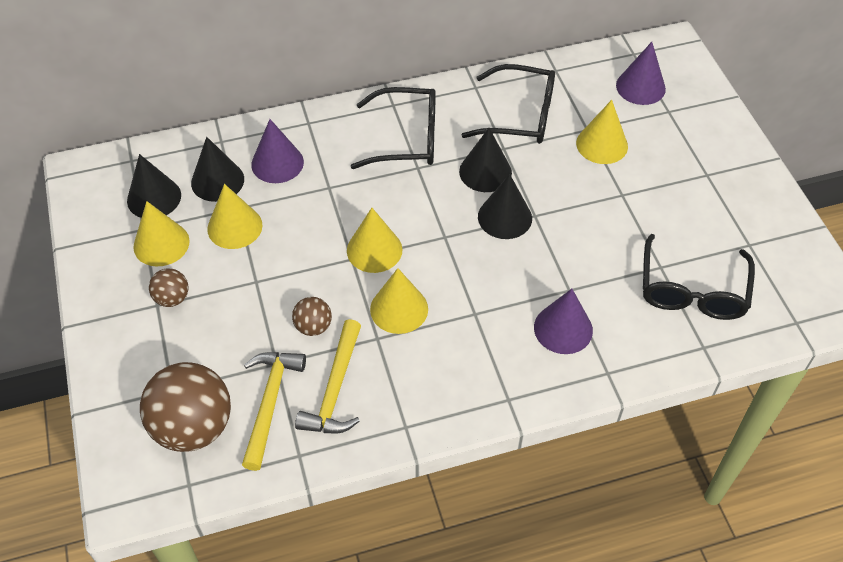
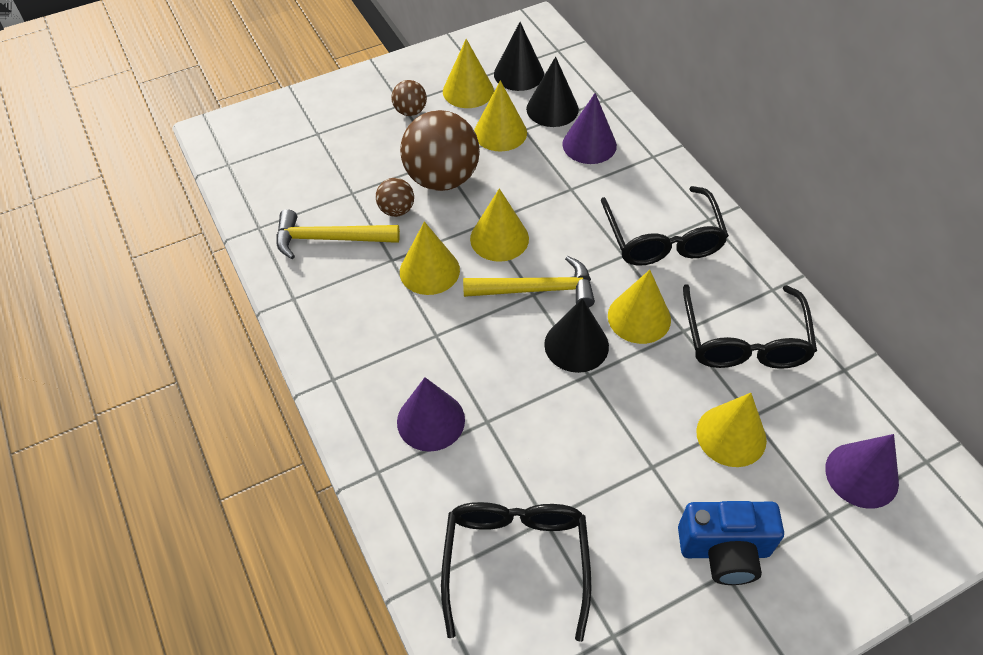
camera: 80 degrees right, 0 degrees up
(193, 427) = (282, 154): brown ball -> brown ball (442, 179)
(270, 403) = (310, 197): yellow hammer -> yellow hammer (537, 290)
(485, 172) = (639, 317): black cone -> yellow cone
(691, 171) = (724, 550): none -> blue camera
(692, 290) = (516, 561): black glasses -> black glasses turned 90 degrees clockwise

